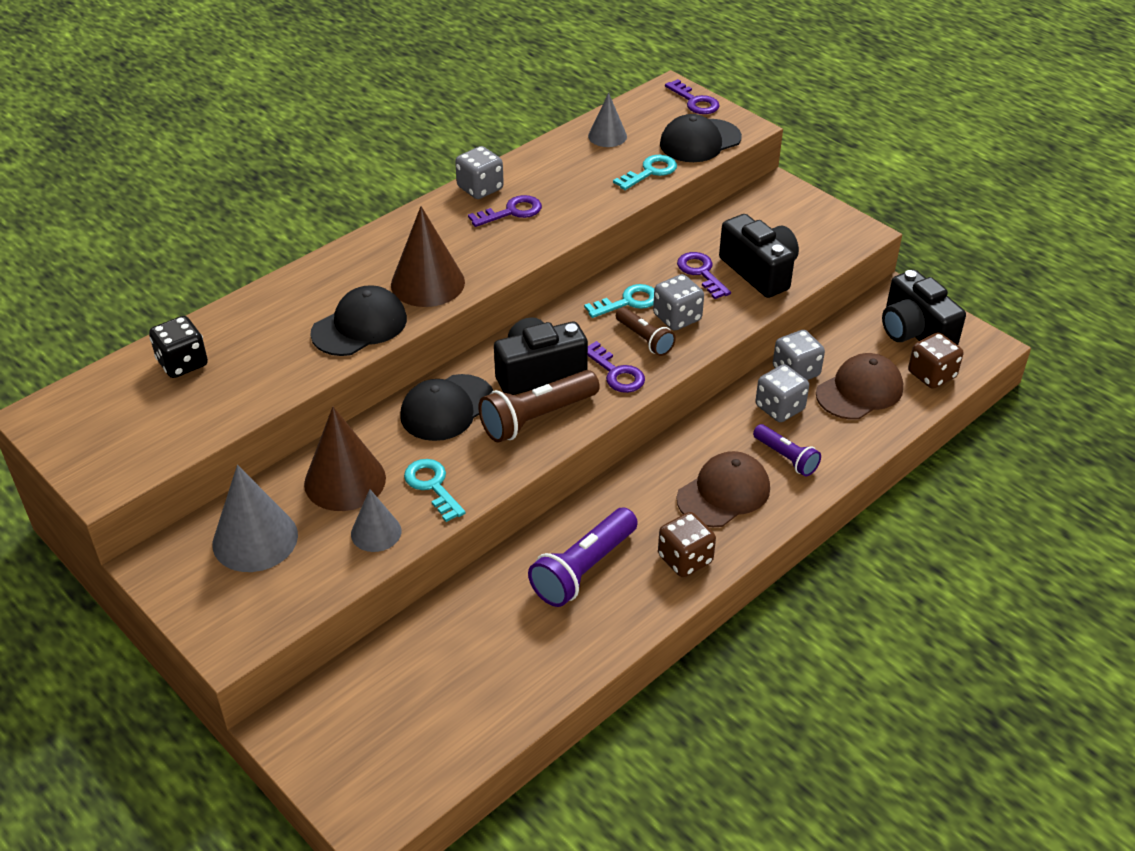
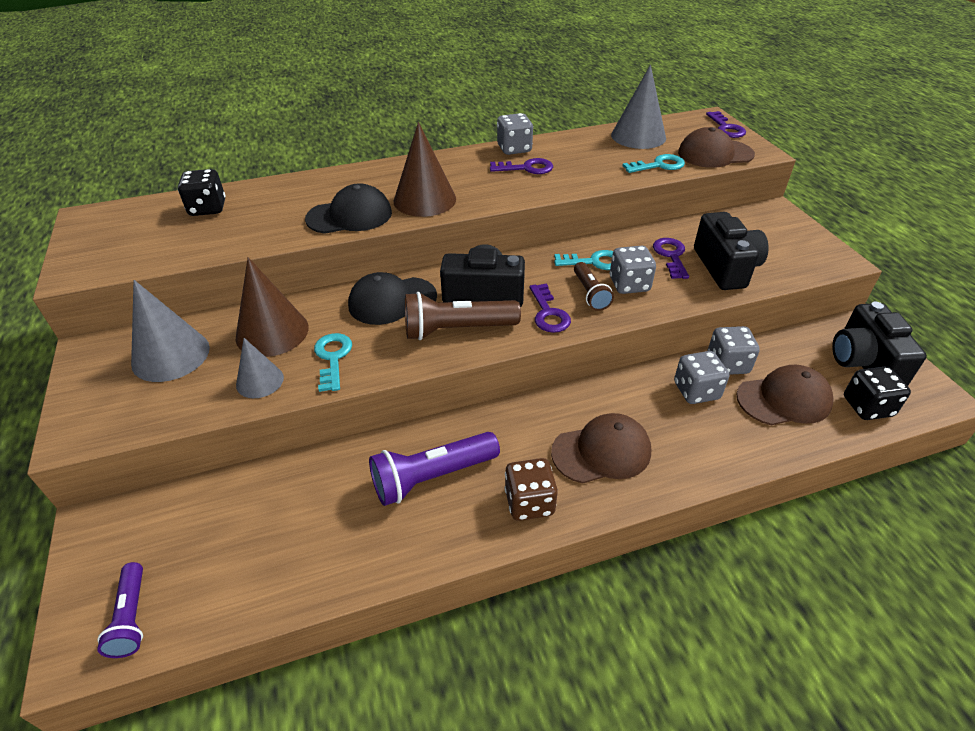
camera: 25 degrees right, 0 degrees up
(607, 136) = (638, 136): grey cone -> grey cone, size x1.67
(700, 141) = (715, 154): black cap -> brown cap
(786, 457) = (680, 438): purple flashlight -> purple flashlight (131, 617)
(931, 375) = (867, 407): brown dice -> black dice

